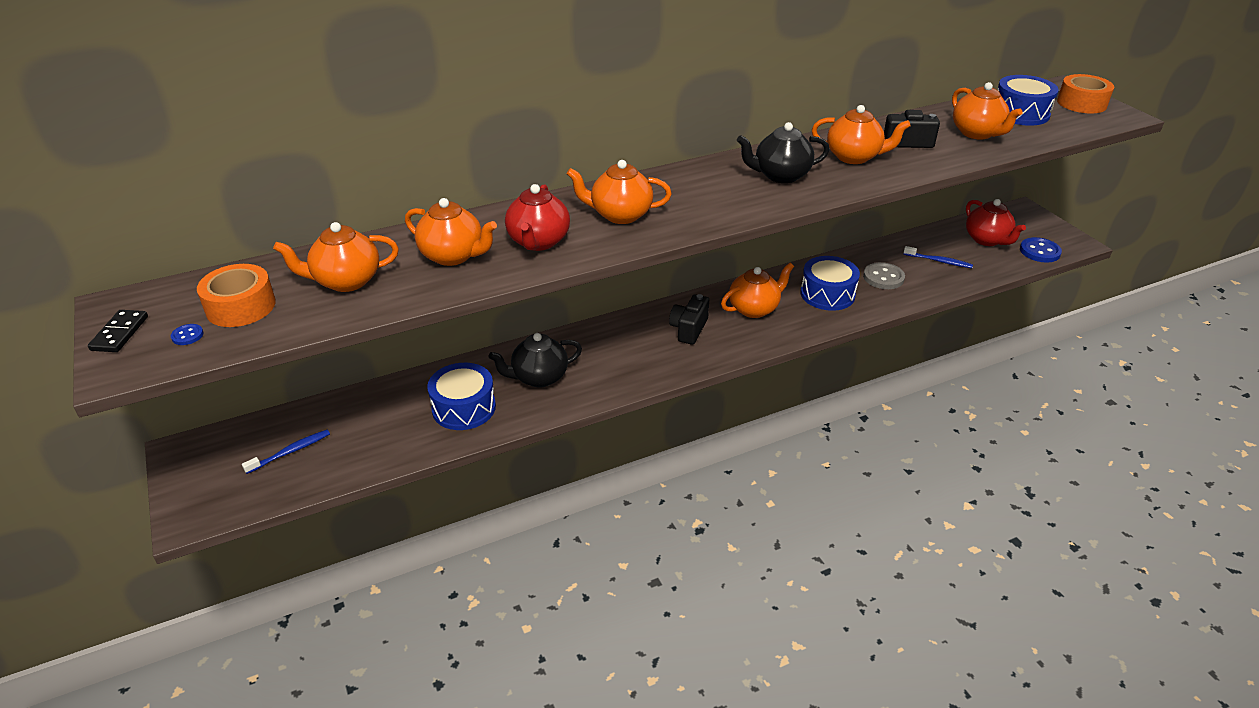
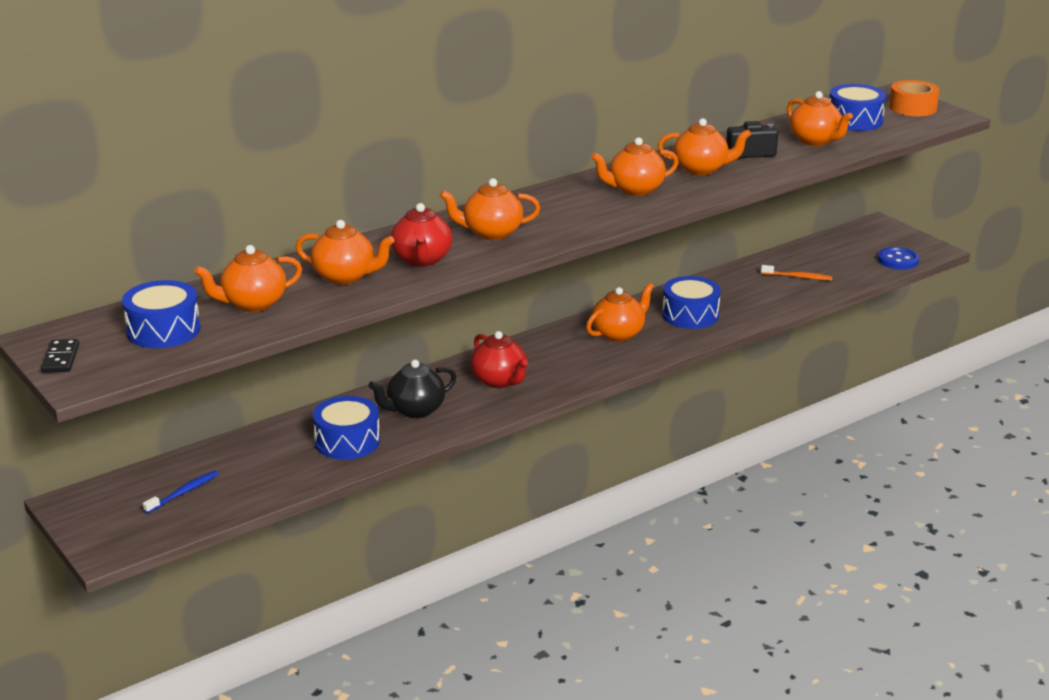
camera: 10 degrees left, 10 degrees down
(187, 335) = (127, 355): blue button -> none
(241, 306) = (163, 330): orange tape -> blue drum
(689, 329) = (556, 357): black camera -> none
(780, 175) = (634, 190): black teapot -> orange teapot
(883, 277) = (744, 296): grey button -> none
(939, 261) = (798, 277): blue toothbrush -> orange toothbrush
(987, 240) = (844, 254): red teapot -> red teapot (500, 381)

